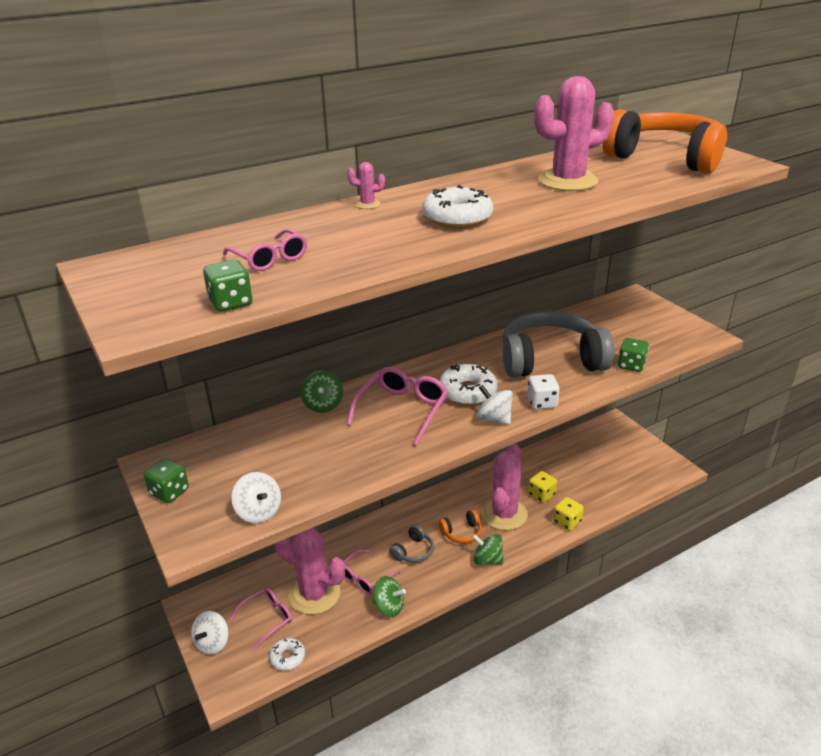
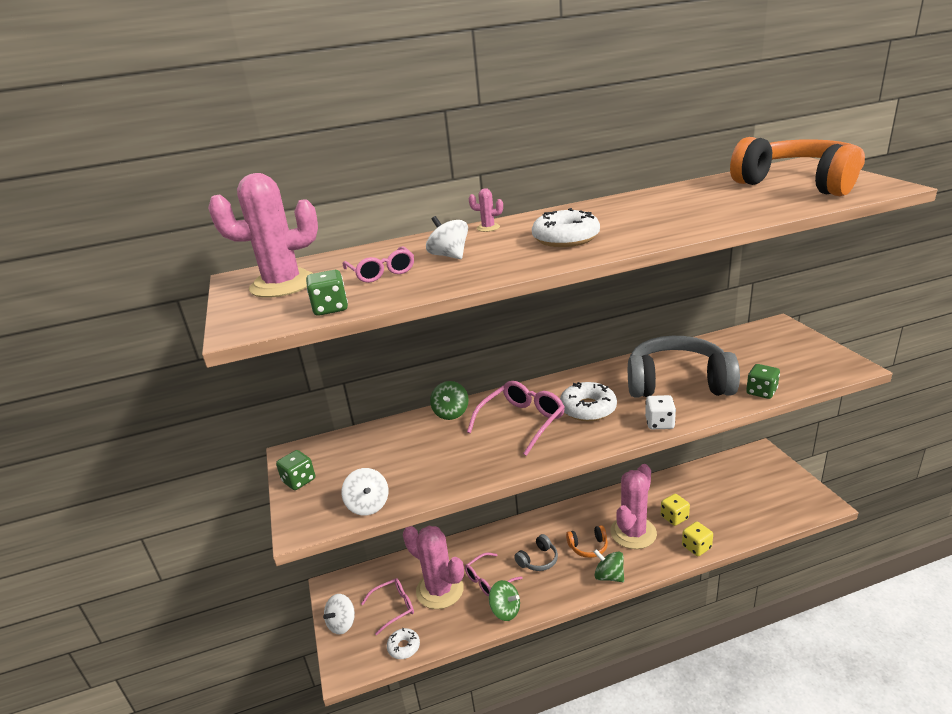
camera: 15 degrees right, 5 degrees down
(494, 418) = (608, 435): white spinning top -> white spinning top (449, 256)
(568, 181) = (688, 206): pink cactus -> pink cactus (282, 284)

